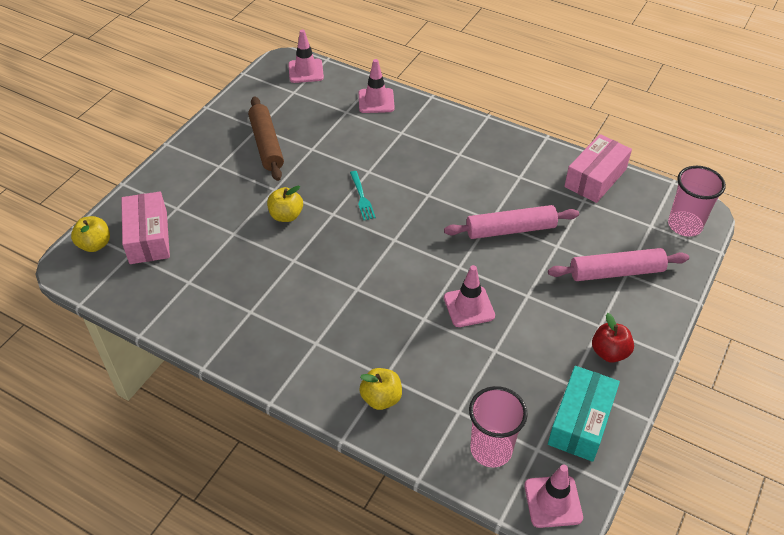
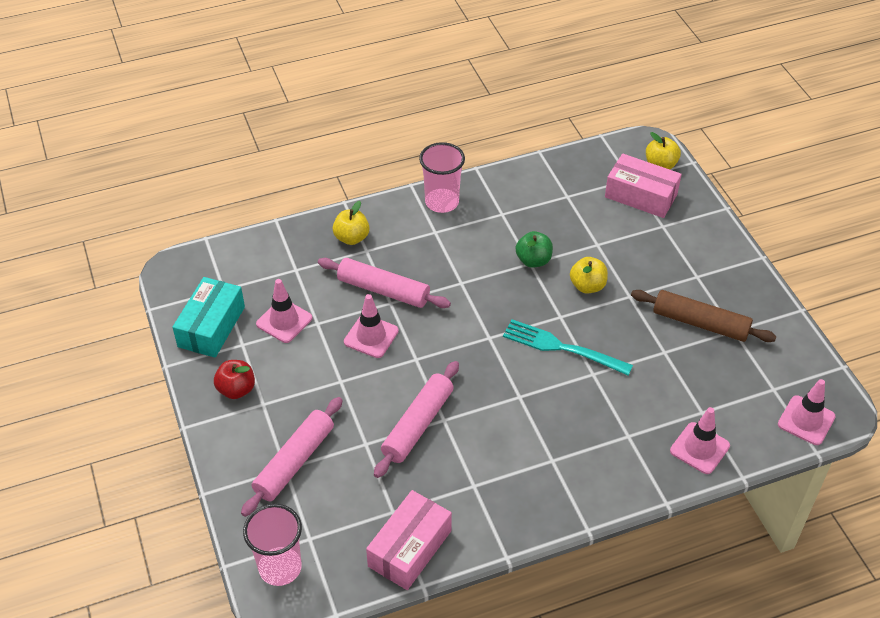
camera: 130 degrees right, 0 degrees up
(288, 260) = (533, 260): none -> green apple
(362, 197) = (562, 348): turquoise fork -> turquoise fork, size x1.71
(416, 332) = (383, 290): none -> pink rolling pin
(491, 449) = (251, 266): pink cup -> pink cup (442, 202)
(553, 501) = (184, 270): pink traffic cone -> pink traffic cone (284, 321)
(580, 422) = (211, 327): turquoise box -> turquoise box turned 45 degrees clockwise
(595, 178) = (410, 548): pink box -> pink box turned 45 degrees clockwise

